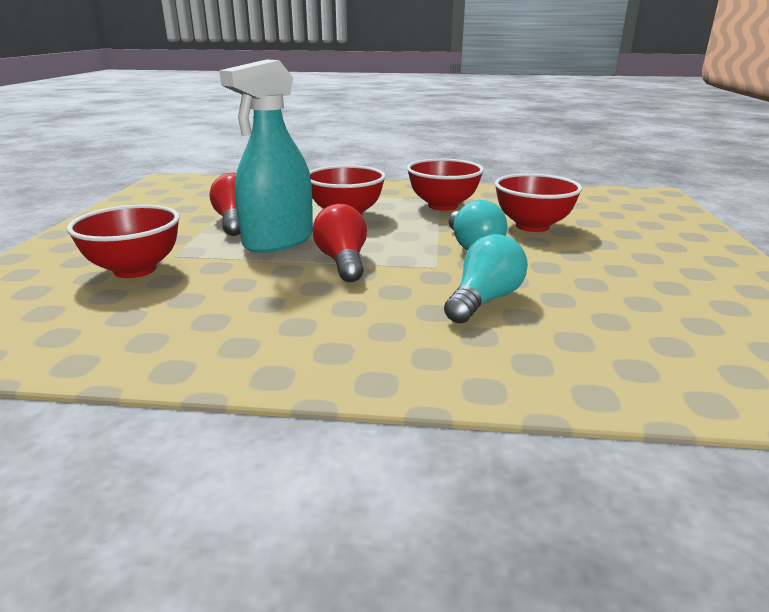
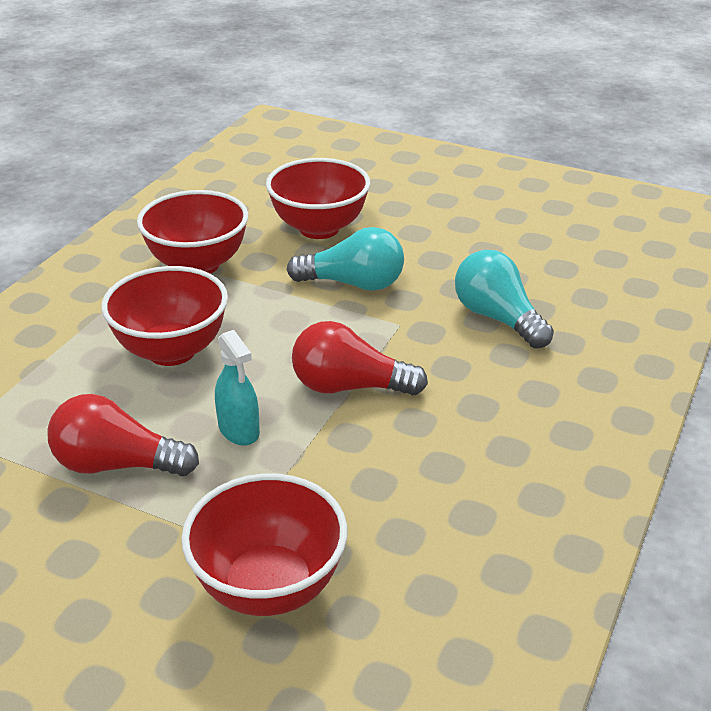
camera: 70 degrees left, 10 degrees up
(278, 241) = (239, 430): turquoise spray bottle -> turquoise spray bottle, size x0.47

